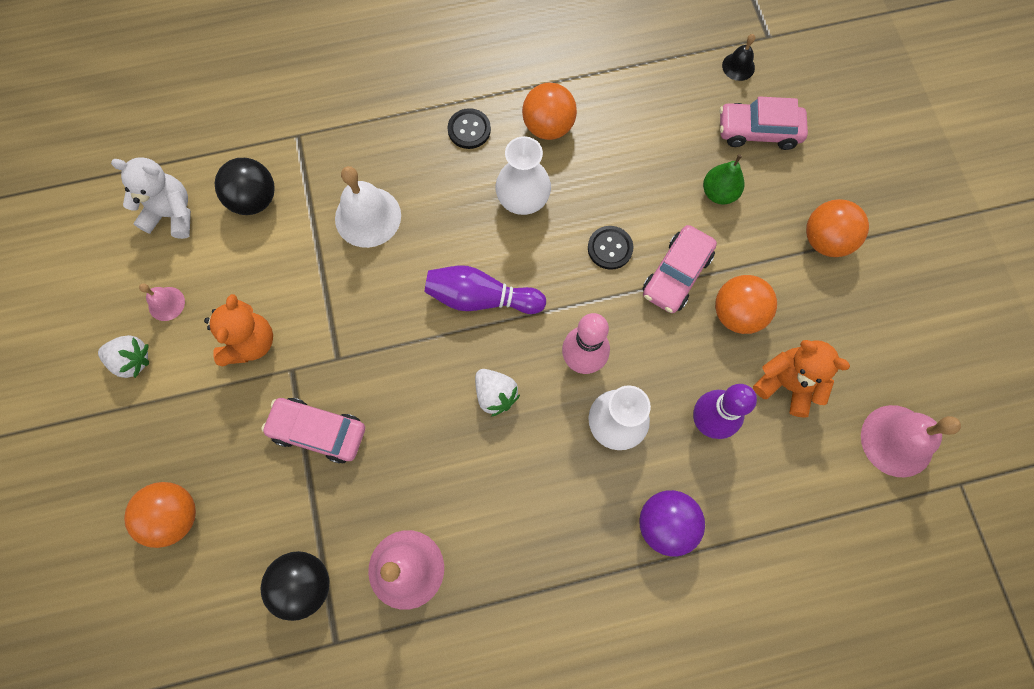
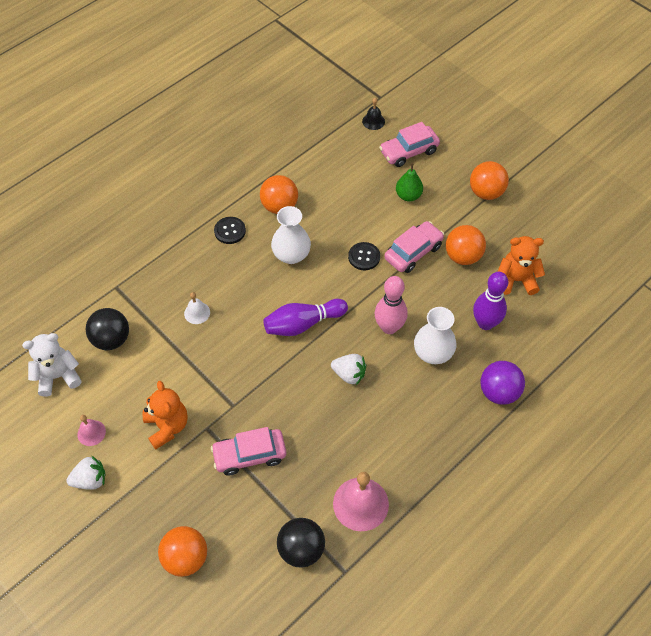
camera: 30 degrees left, 15 degrees down
(368, 217) = (197, 313): white bell -> white bell, size x0.53
(676, 274) = (413, 252): pink car -> pink car turned 135 degrees counterclockwise
(897, 440) = (595, 279): pink bell -> none

